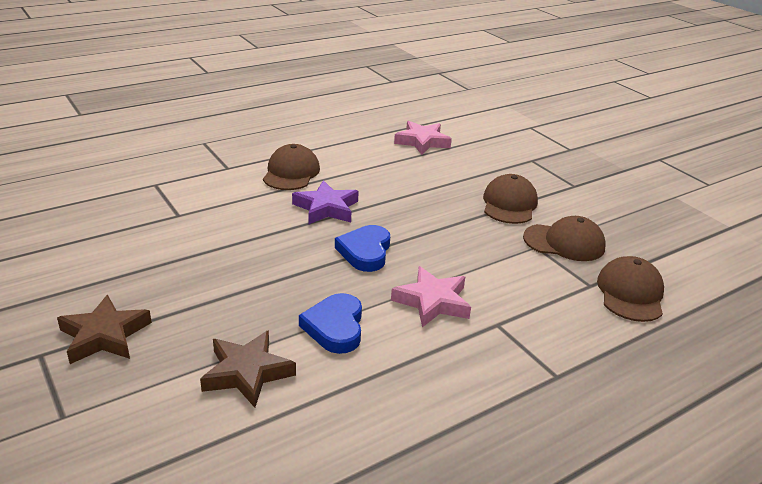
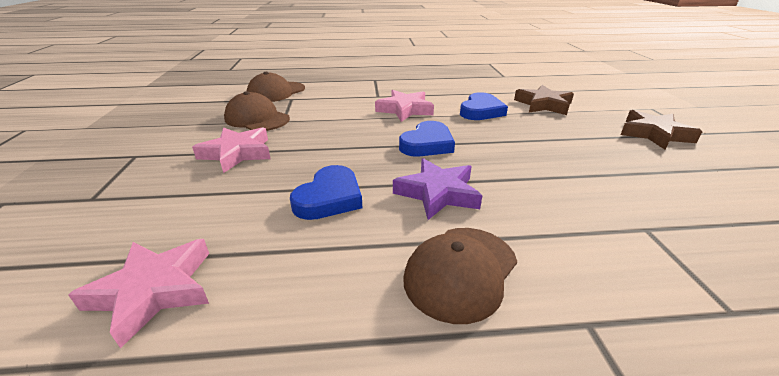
camera: 150 degrees left, 0 degrees up
(396, 190) = (329, 198): none -> blue heart
(509, 204) = (237, 153): brown cap -> pink star

